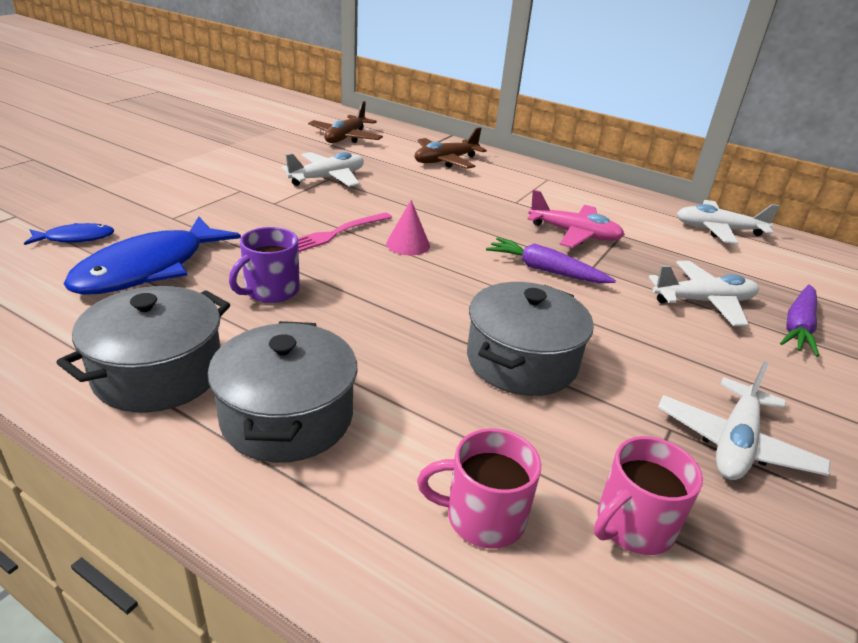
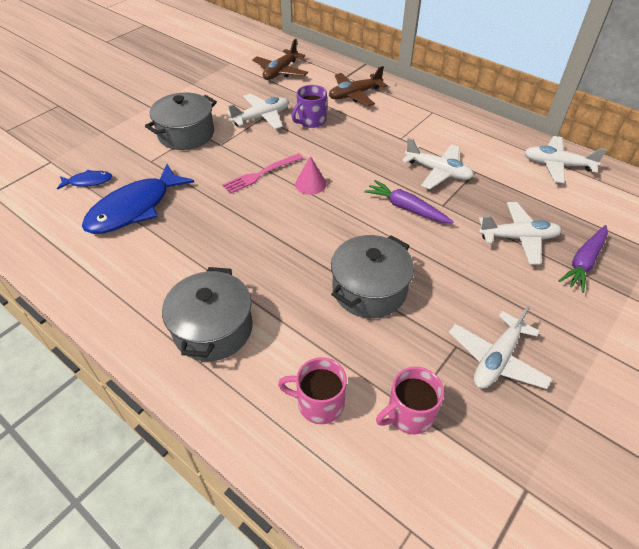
camera: 10 degrees right, 15 degrees up
(158, 373) = (139, 294): grey pot -> grey pot (186, 134)
(271, 291) = (211, 227): purple mug -> purple mug (311, 121)
(574, 234) = (438, 171): pink plane -> white plane

